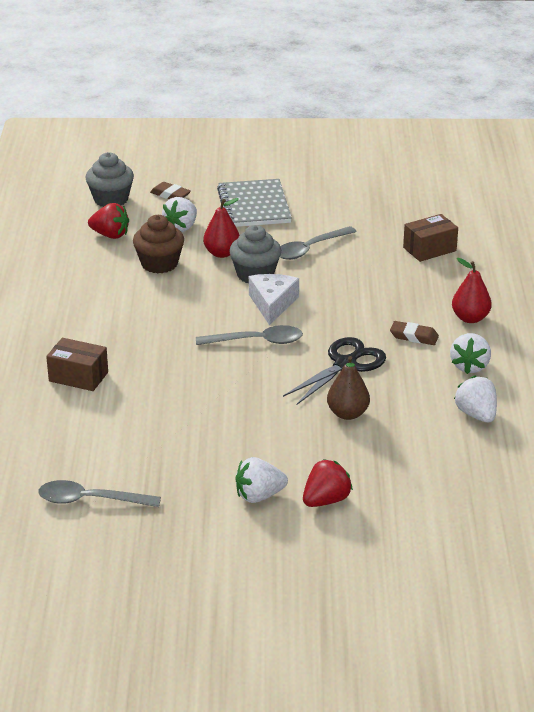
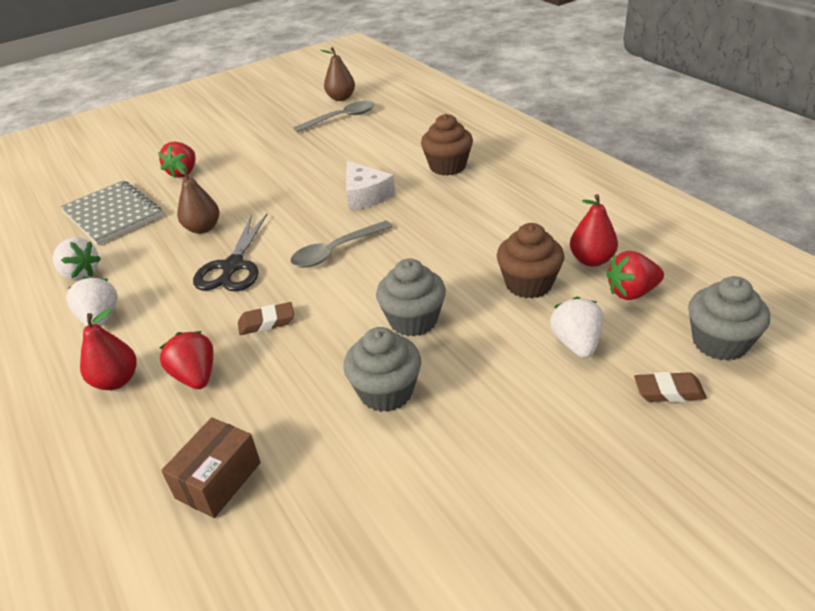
camera: 150 degrees right, 5 degrees up
(49, 541) = (341, 98): none -> brown pear
(78, 377) = (447, 166): brown box -> brown cupcake
(222, 253) = (482, 330): red pear -> red pear (591, 260)
(254, 206) = (539, 433): grey notebook -> grey notebook (113, 214)
(259, 496) = (233, 158): white strawberry -> none
(272, 304) = (359, 294): white cheese -> white cheese (365, 195)
(310, 249) = (386, 392): grey spoon -> grey cupcake
(414, 336) = (176, 326): brown eraser -> brown eraser (266, 322)
(417, 300) = (195, 376): none -> red strawberry

